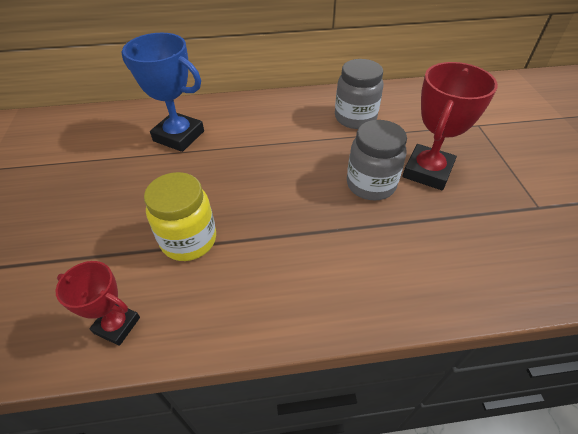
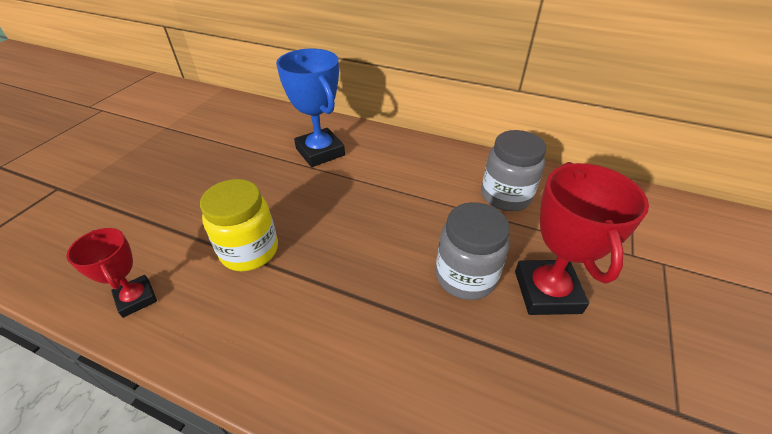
camera: 30 degrees right, 5 degrees down
(427, 171) = (547, 292): red trophy -> red trophy turned 60 degrees counterclockwise

